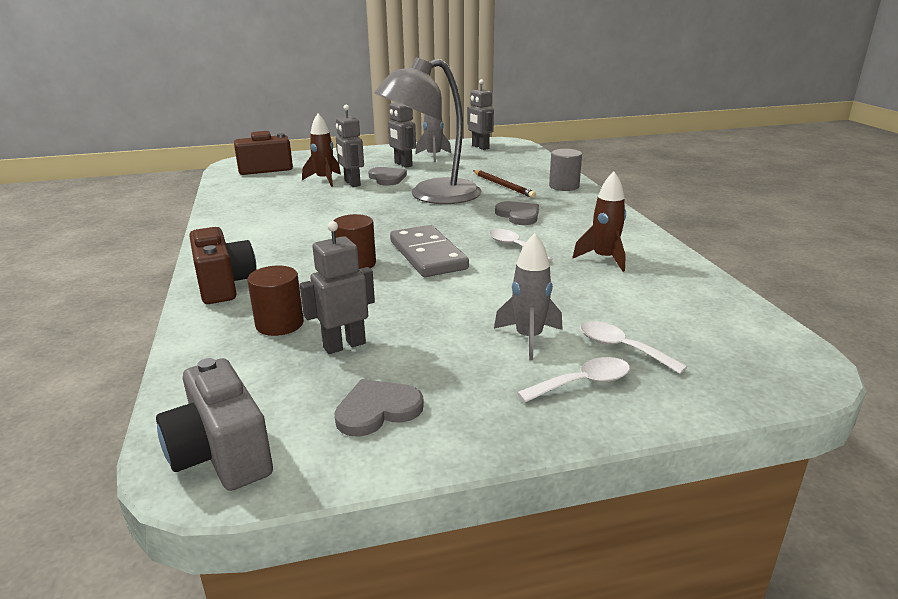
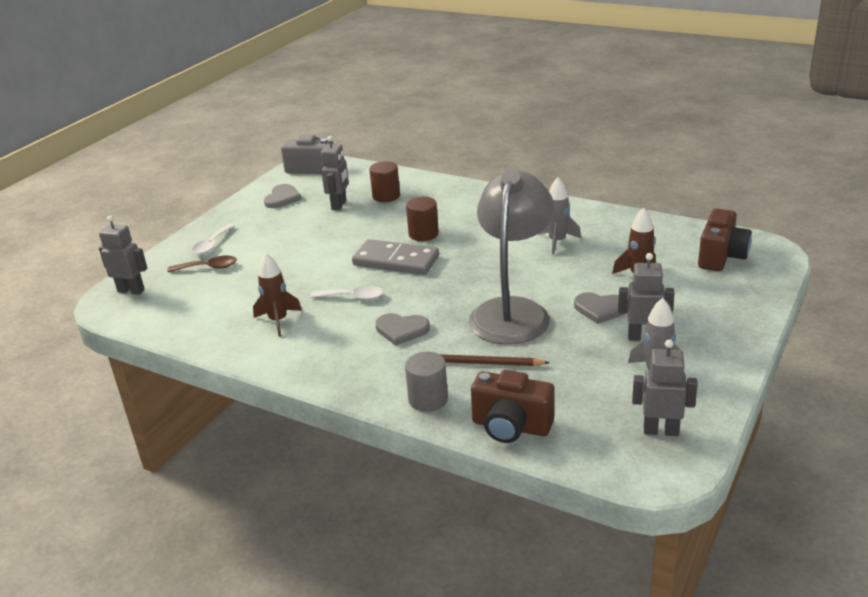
camera: 135 degrees right, 5 degrees up
(224, 285) = (457, 192): brown camera -> brown camera (511, 426)
(352, 183) = (607, 285): grey robot -> grey robot (131, 290)
(528, 338) = (260, 249): grey rocket -> grey rocket (557, 242)
(621, 348) = (208, 267): white spoon -> brown spoon

